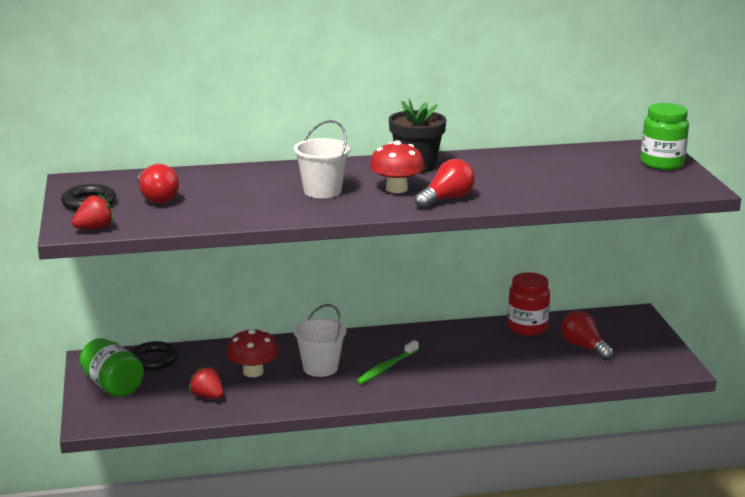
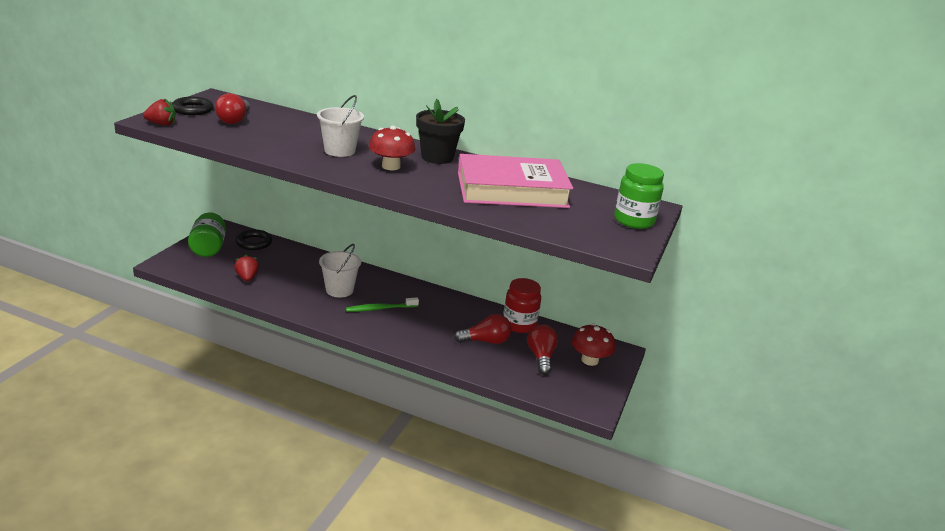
camera: 30 degrees right, 5 degrees up
(253, 372) = (296, 274): red mushroom -> red mushroom (589, 360)
(446, 199) = (409, 185): red light bulb -> red light bulb (485, 341)
(531, 172) = (512, 190): none -> pink book

